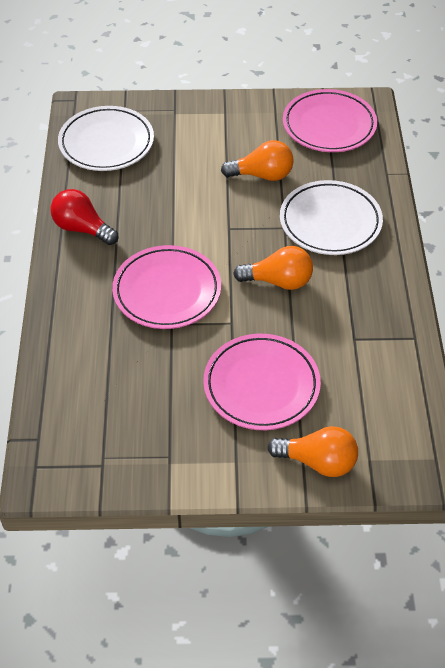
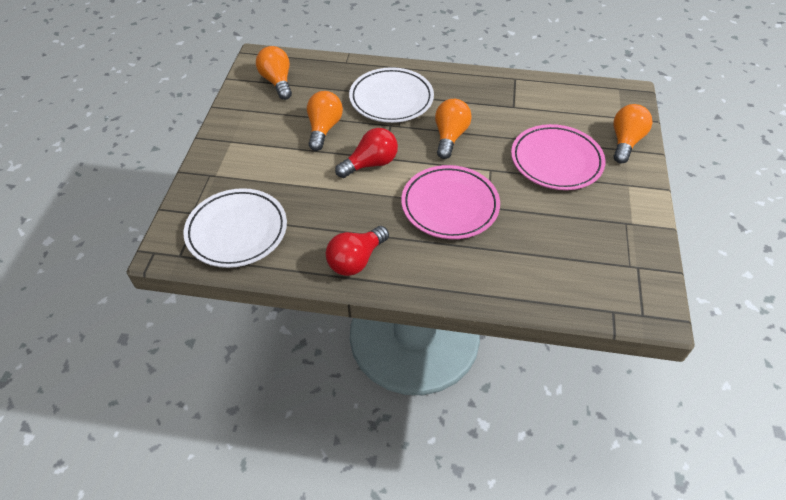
camera: 80 degrees left, 0 degrees up
(216, 220) = (370, 164): none -> red light bulb
(329, 125) = (277, 82): pink plate -> orange light bulb

